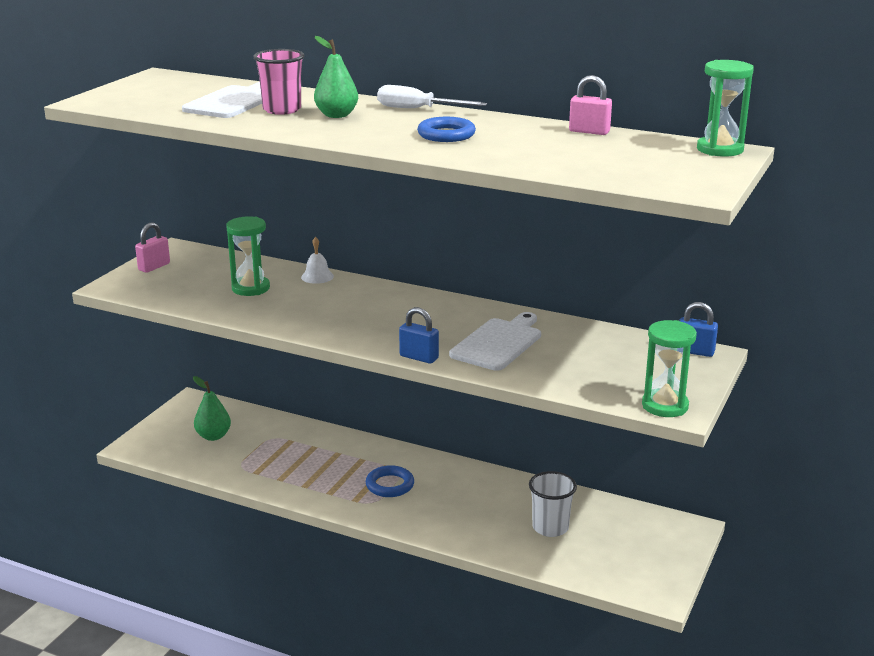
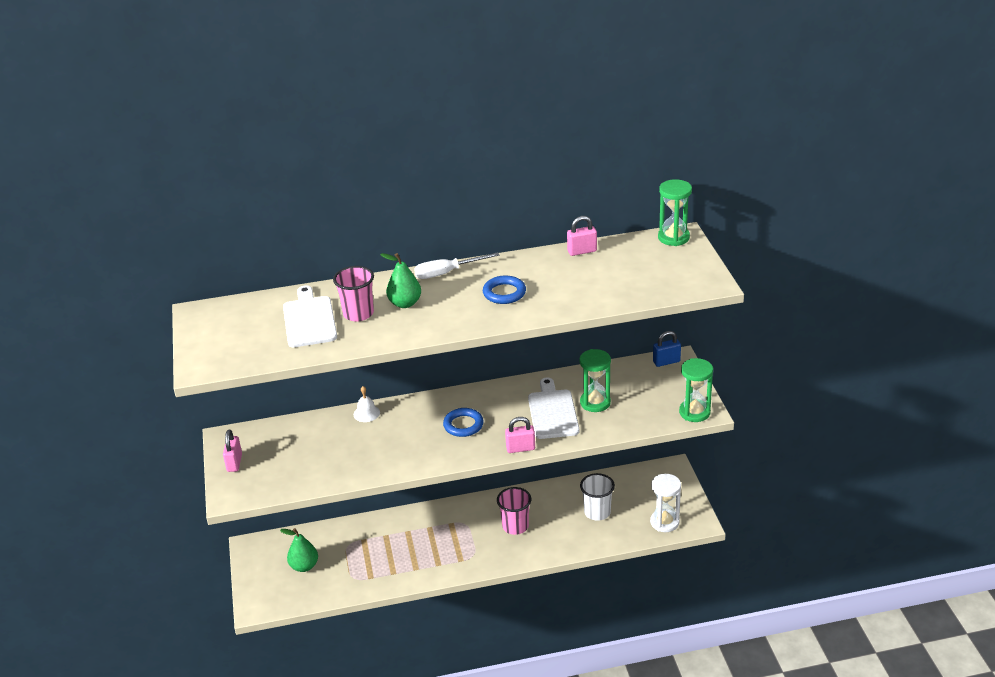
camera: 35 degrees left, 10 degrees up
(250, 288) = (334, 447): green hourglass -> green hourglass (595, 402)
(390, 485) = (469, 537): blue ring -> blue ring (463, 425)
(419, 357) = (520, 448): blue padlock -> pink padlock
(446, 498) = (515, 526): none -> pink cup
(618, 574) = (664, 522): none -> white hourglass

